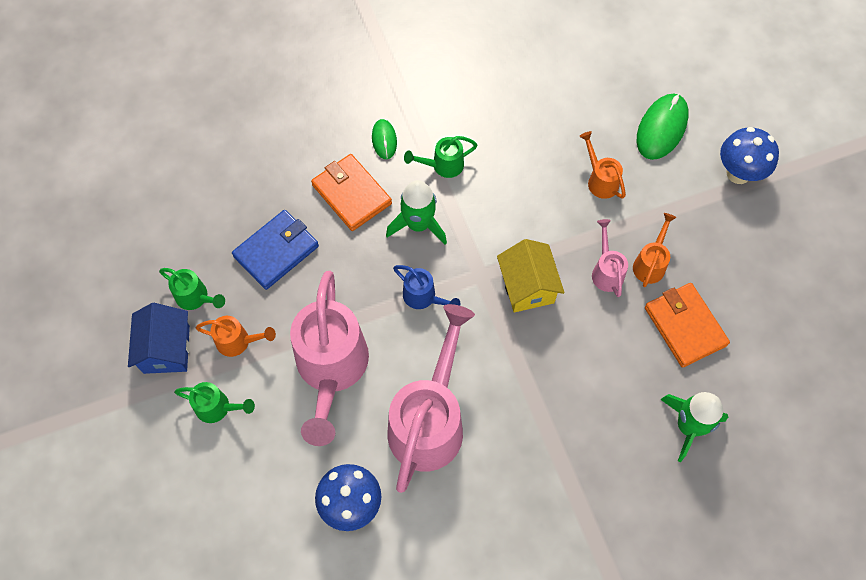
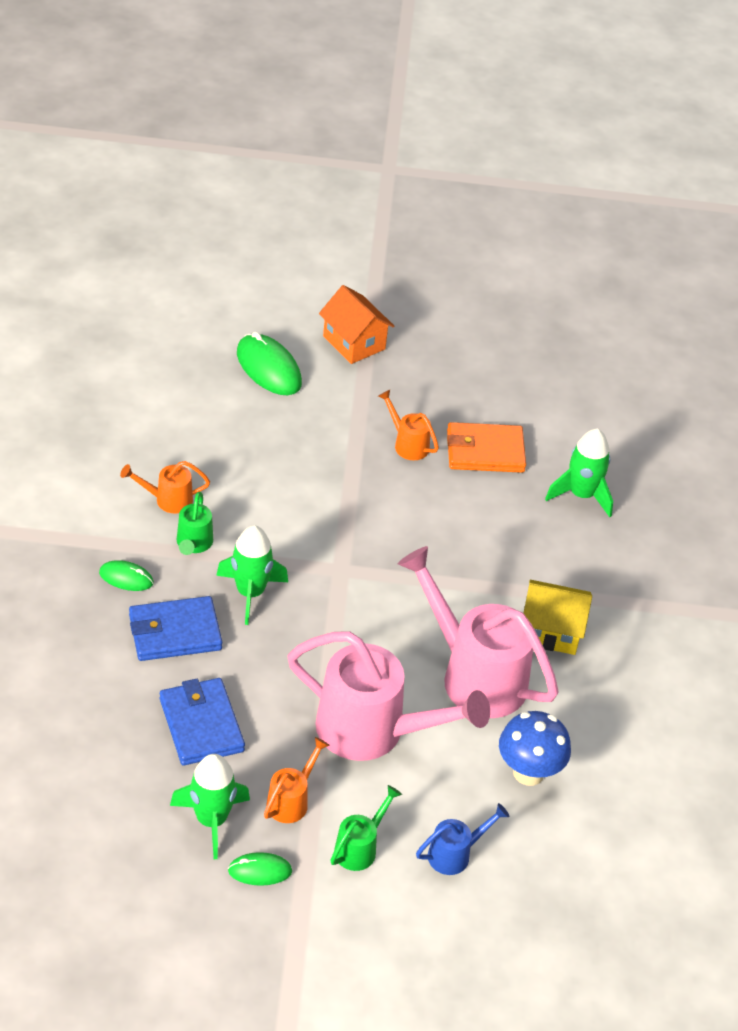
camera: 70 degrees left, 20 degrees down
(166, 349) = (260, 871): blue house -> green mouse
(195, 297) = (211, 820): green watering can -> green rocket
(351, 194) = (174, 632): orange wallet -> blue wallet
(423, 297) = (337, 624): blue watering can -> blue watering can (455, 854)
(527, 286) = (375, 540): yellow house -> yellow house (550, 631)
(600, 180) = (295, 436): orange watering can -> orange watering can (168, 500)
(606, 271) = (396, 477): pink watering can -> none
(738, 173) = (354, 343): blue mushroom -> orange house

